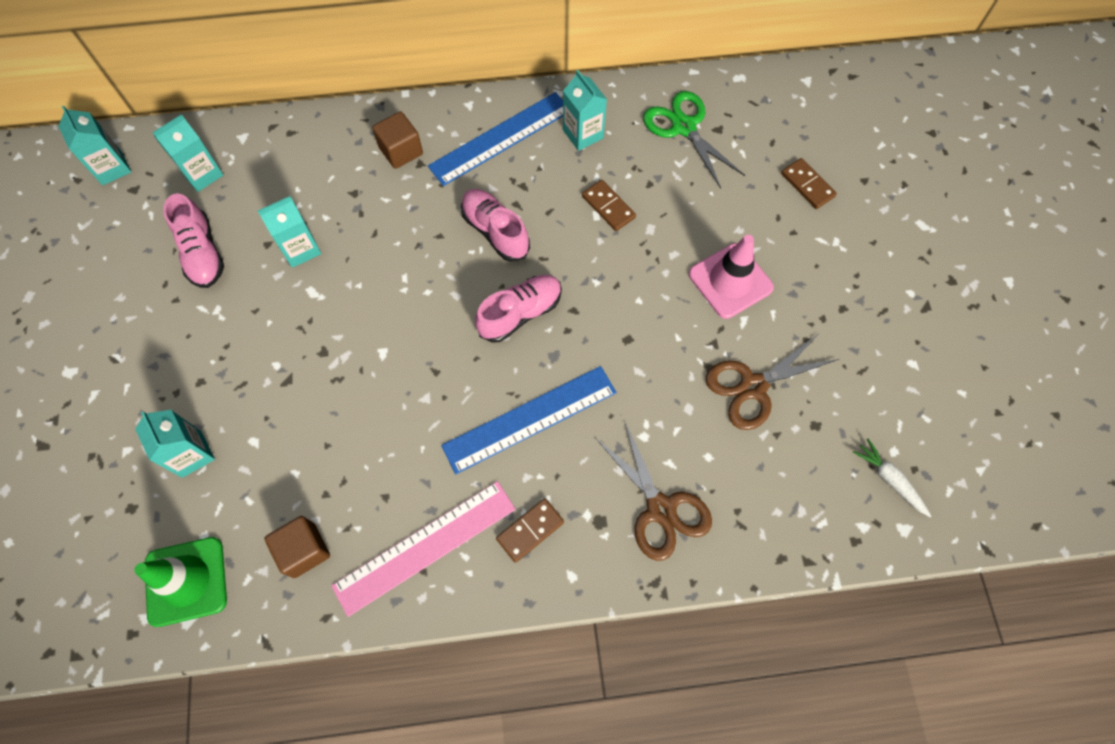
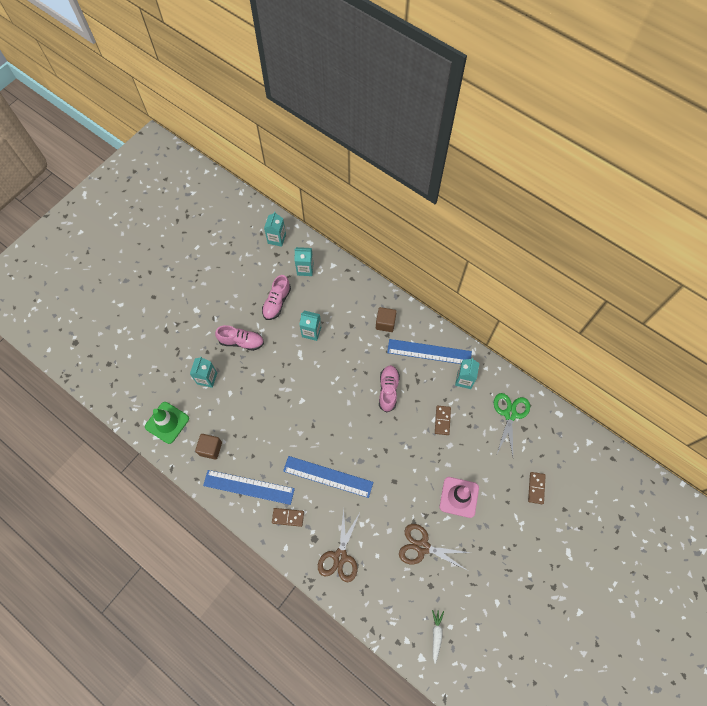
camera: 45 degrees right, 0 degrees up
(425, 546) = (249, 487): pink ruler -> blue ruler
(520, 313) = (364, 432): pink shoe -> pink shoe (241, 342)

